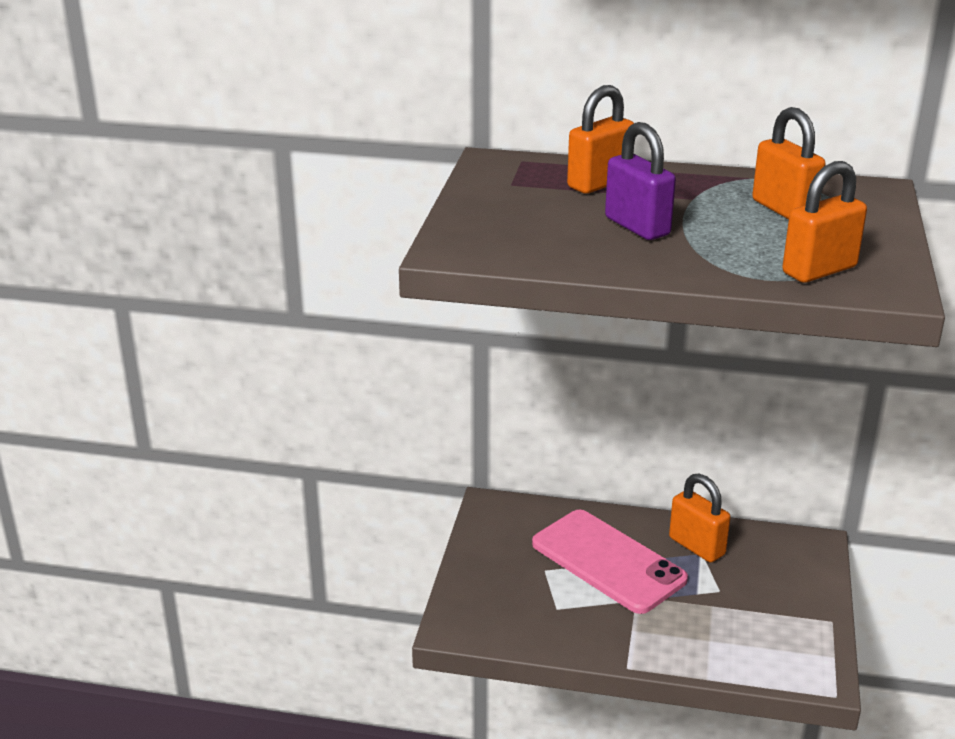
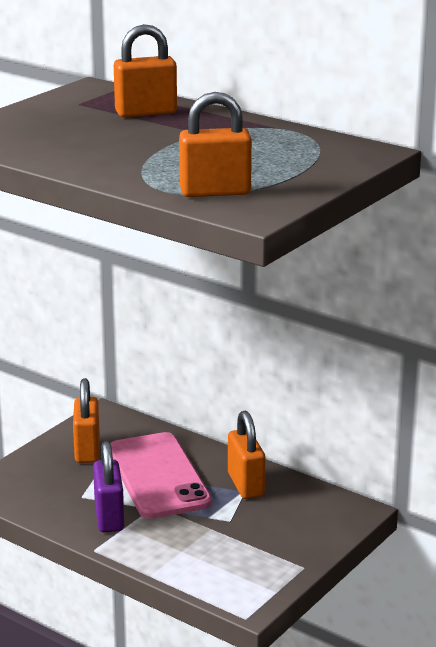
camera: 25 degrees right, 5 degrees down
(637, 226) = (124, 143): purple padlock -> purple padlock (109, 517)
(783, 209) = (263, 151): orange padlock -> orange padlock (87, 450)

